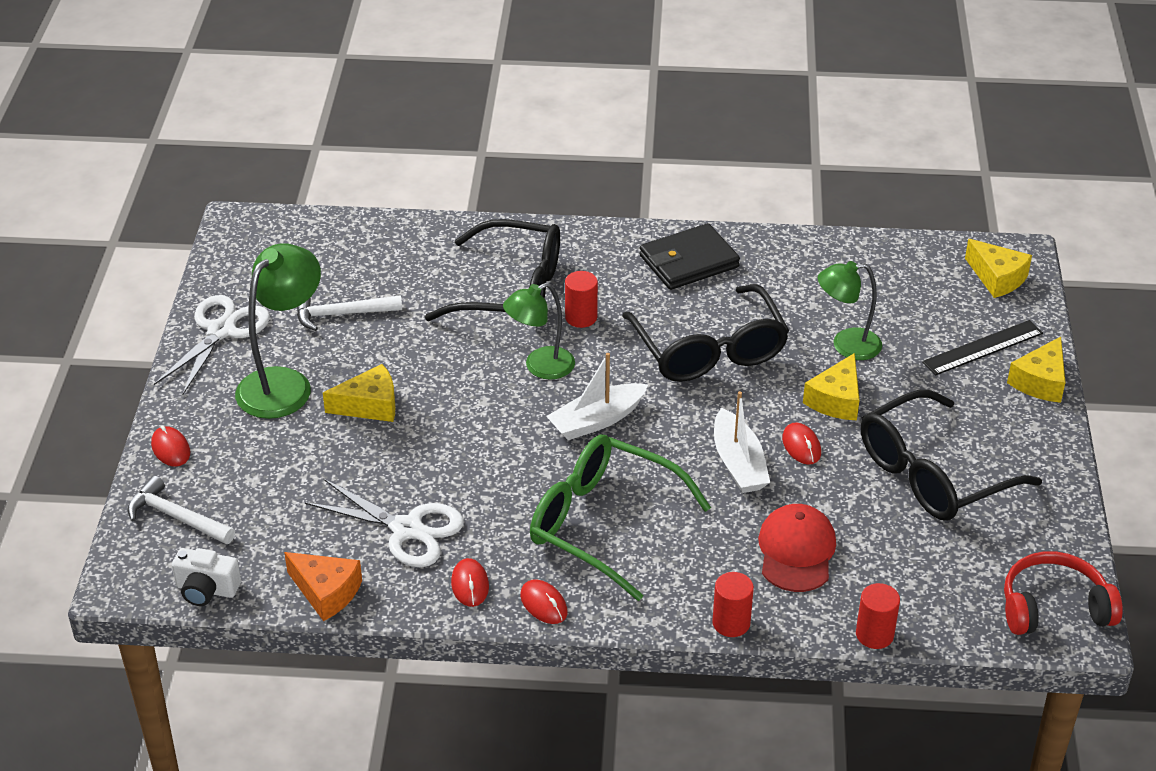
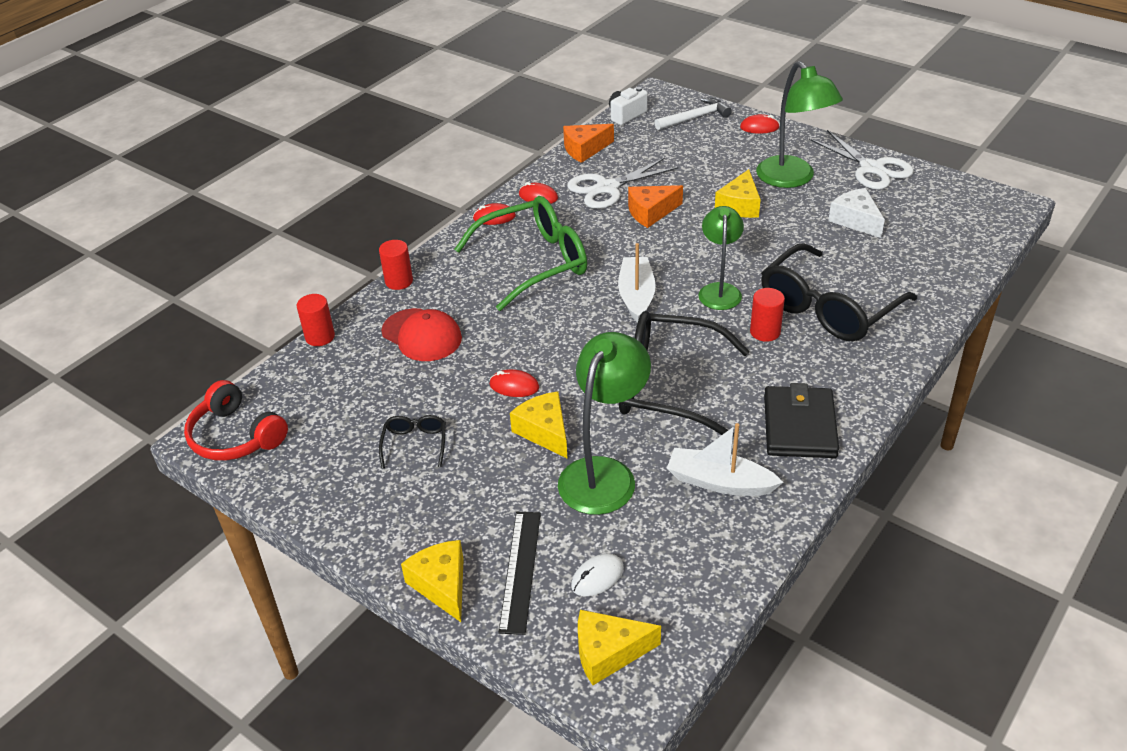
camera: 125 degrees right, 0 degrees up
(341, 314) = (855, 220): white hammer -> white cheese
(434, 470) = (651, 212): none -> orange cheese
(738, 463) = (528, 345): white boat -> white boat (719, 482)
(846, 345) = (604, 473): green lamp -> green lamp, size x1.51
(932, 474) = (415, 444): black glasses -> black glasses, size x0.44
(945, 308) = (597, 577): none -> white mouse
(1054, 608) = (236, 436): red headphones -> red headphones turned 105 degrees clockwise

